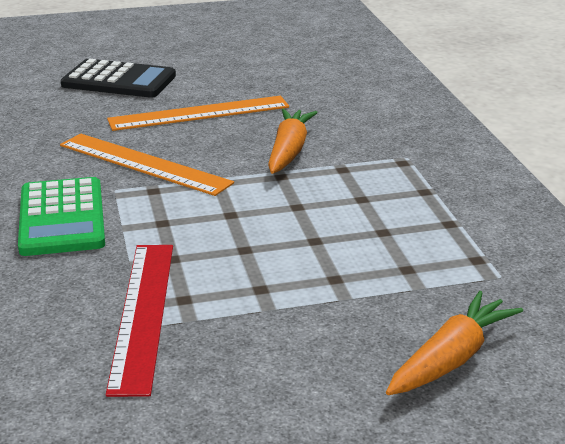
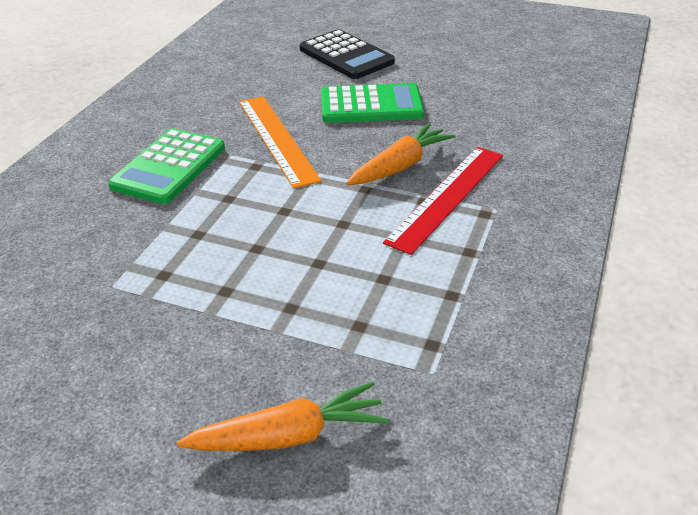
camera: 35 degrees right, 10 degrees up
(143, 313) = (124, 274): red ruler -> red ruler (447, 197)
(199, 113) = (371, 105): orange ruler -> green calculator

